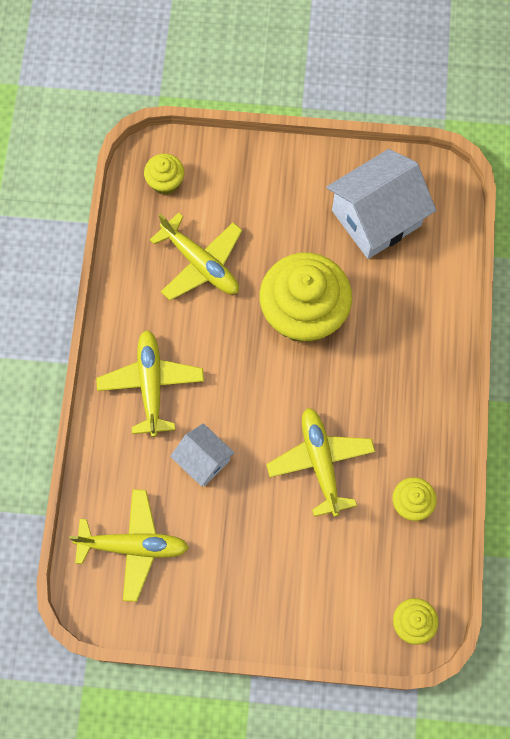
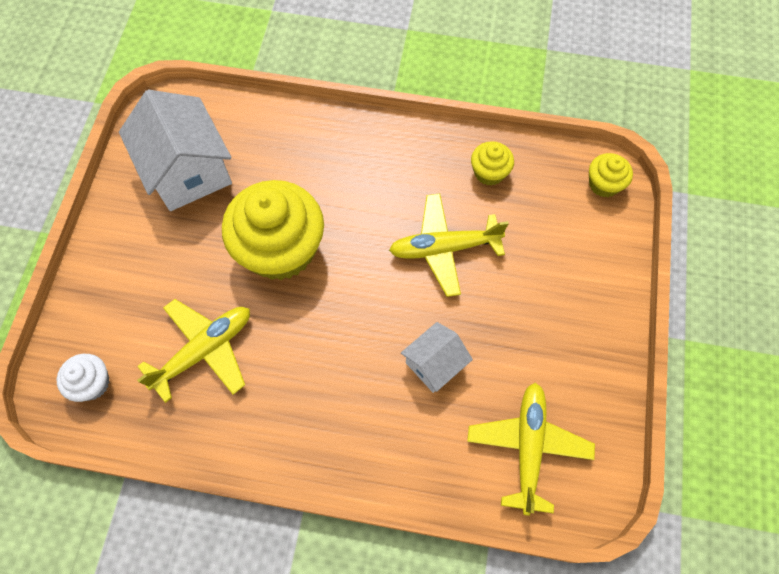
camera: 85 degrees left, 5 degrees down
(151, 384) = (342, 416): yellow plane -> none
(165, 182) = (92, 383): yellow cupcake -> white cupcake

